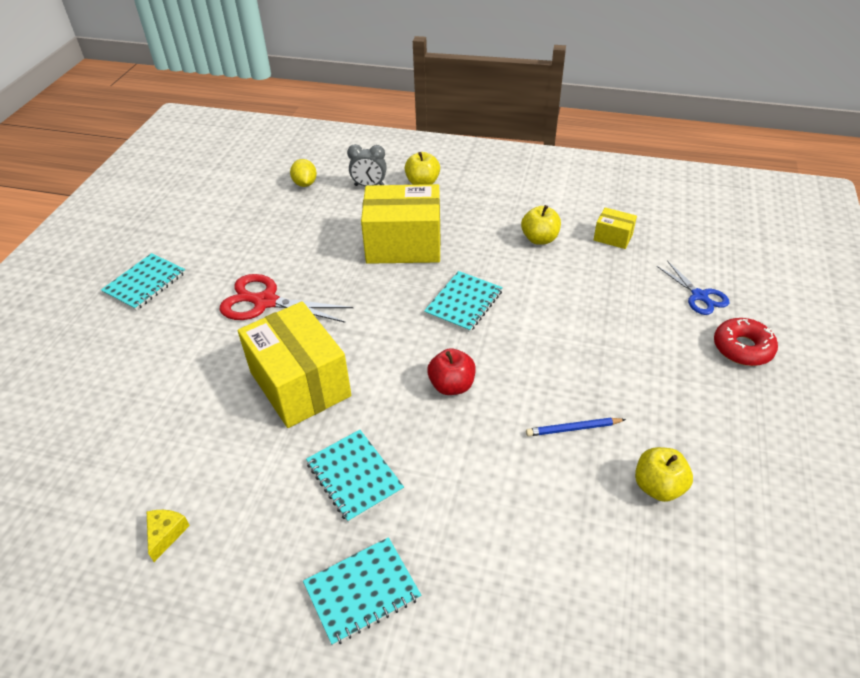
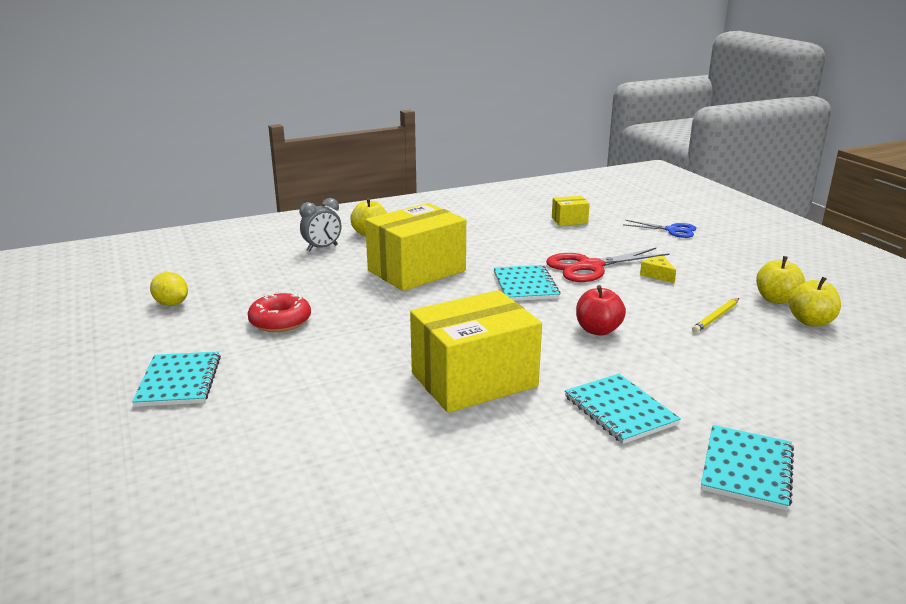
camera: 40 degrees left, 20 degrees down
(166, 534) = (526, 532): yellow cheese -> yellow cheese (657, 275)
(265, 302) = (346, 345): red scissors -> red scissors (590, 267)
(300, 384) = (474, 380): yellow box -> yellow box turned 45 degrees counterclockwise
(305, 184) = (253, 264): yellow lemon -> yellow lemon (171, 304)
(354, 476) = (620, 410): turquoise notebook -> turquoise notebook turned 45 degrees clockwise
(539, 239) = (520, 236): yellow apple -> yellow apple (776, 299)
(573, 429) = (716, 317): blue pencil -> yellow pencil
(742, 348) = (737, 244): red donut -> red donut (280, 321)

